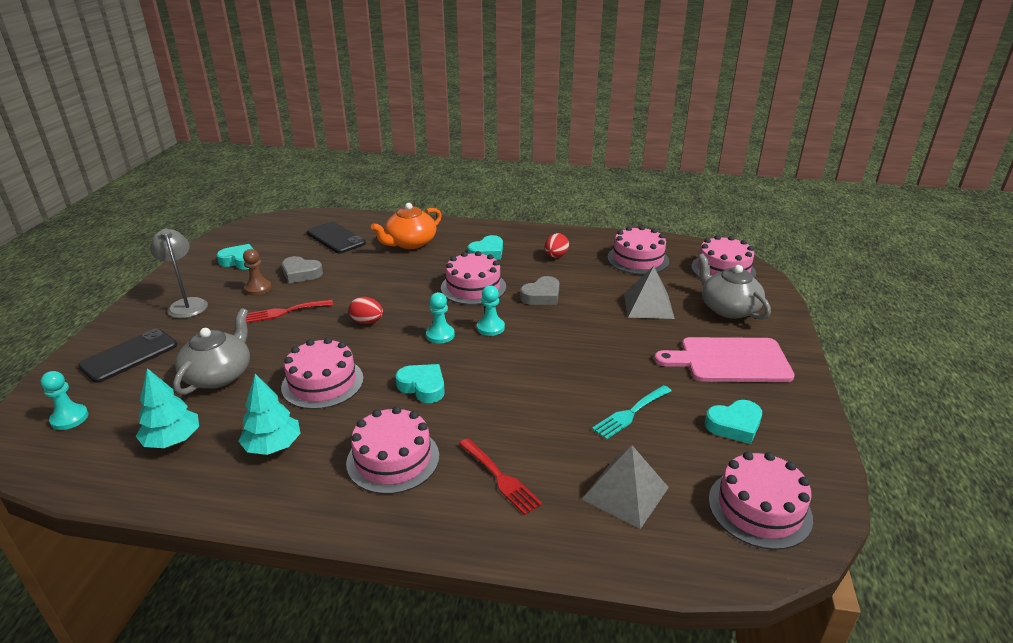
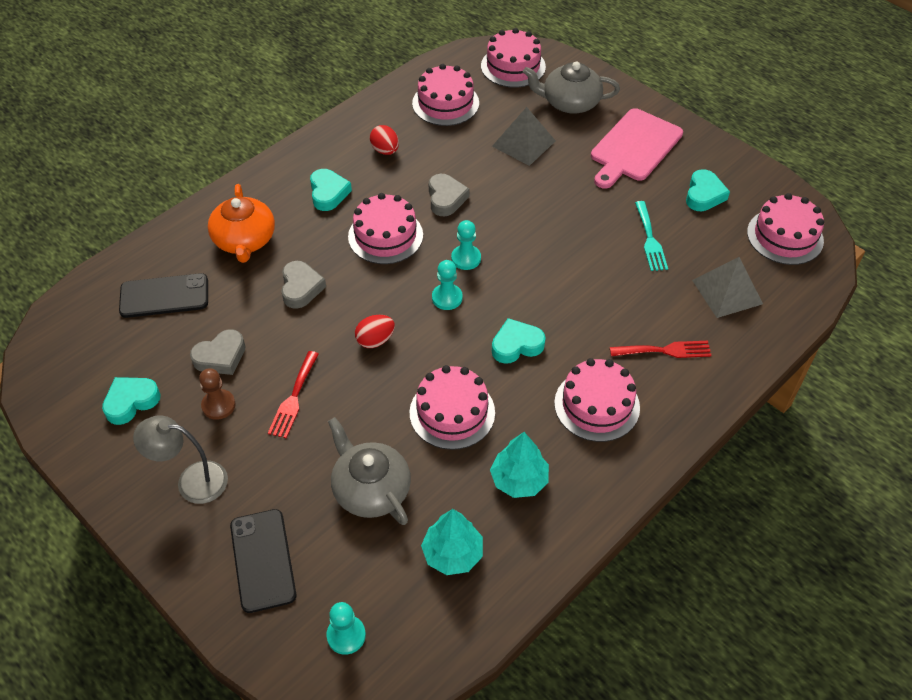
camera: 55 degrees left, 20 degrees up
(389, 276) = (301, 288): none -> grey heart

